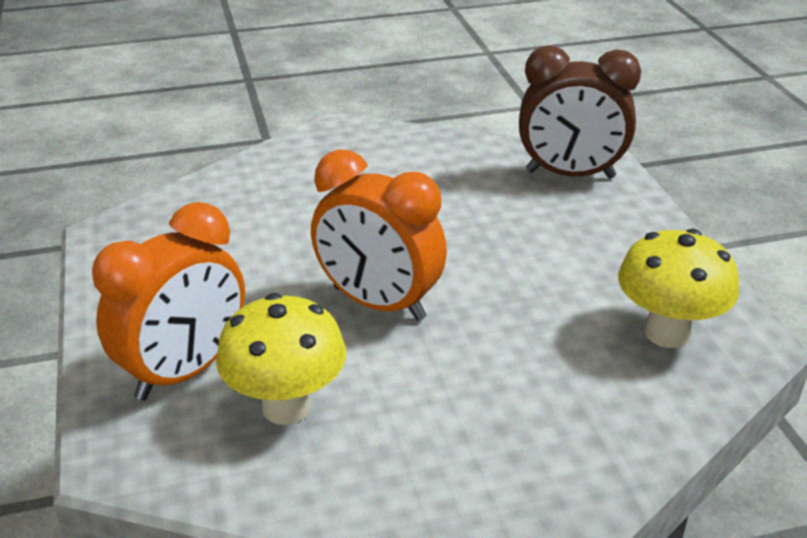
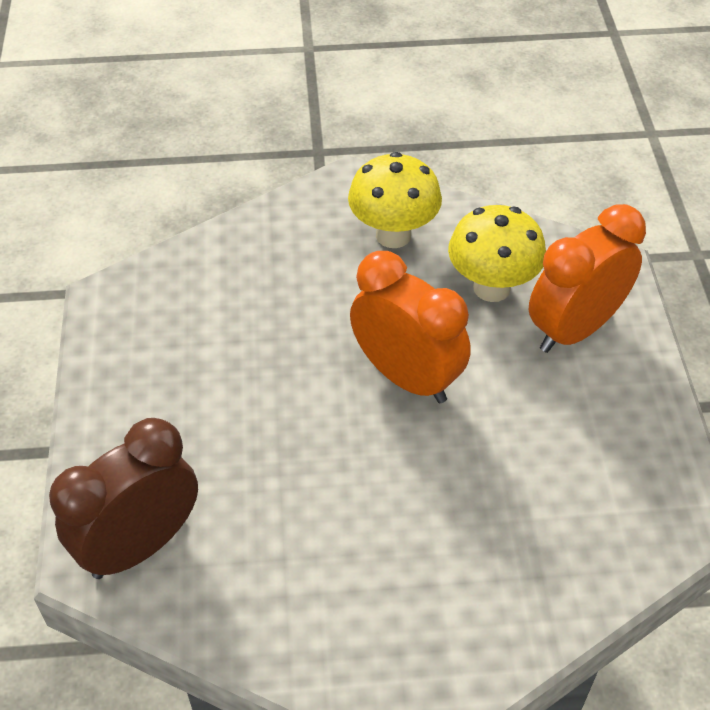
camera: 170 degrees left, 15 degrees up
(570, 174) = (140, 545): brown clock -> brown clock turned 60 degrees counterclockwise
(667, 333) = (170, 312): yellow mushroom -> yellow mushroom (393, 235)

